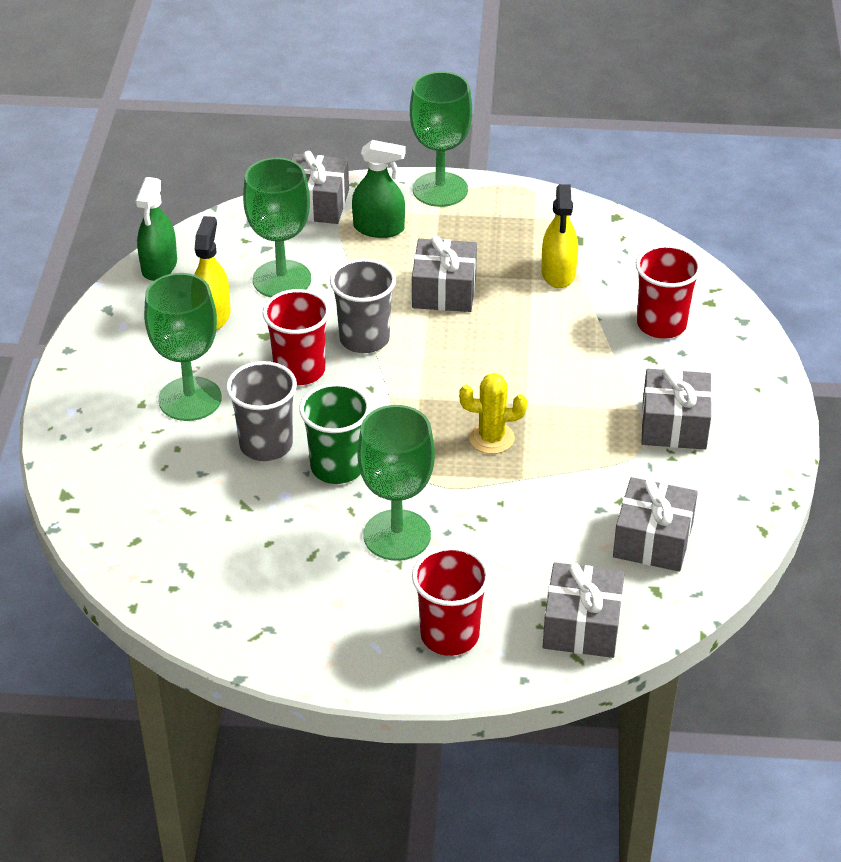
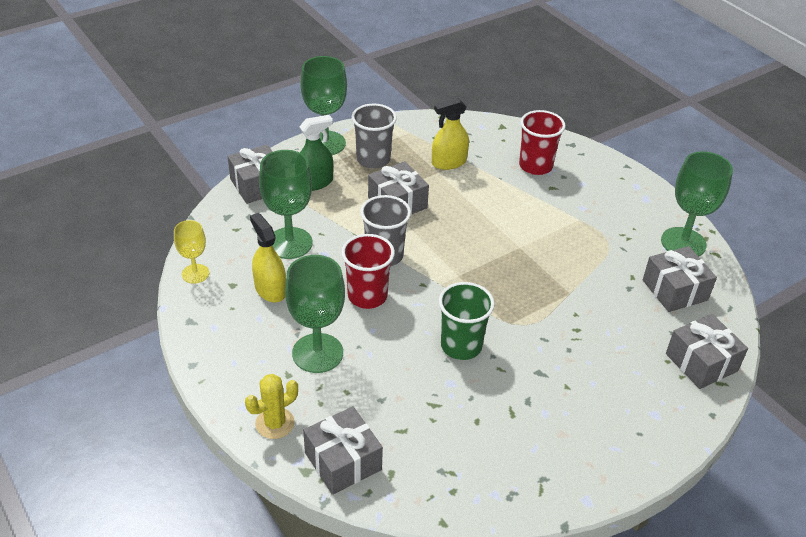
camera: 40 degrees left, 0 degrees up
(159, 266) = (195, 273): green spray bottle -> yellow goblet
(266, 445) = (401, 356): grey cup -> grey cup (373, 159)
(397, 535) = (544, 369): green goblet -> green goblet (683, 243)
(449, 635) = (645, 413): red cup -> none
(491, 438) = (526, 278): yellow cactus -> yellow cactus (275, 423)
(558, 273) = (449, 162): yellow spray bottle -> yellow spray bottle turned 105 degrees clockwise
(674, 425) = (607, 219): grey gift -> grey gift (343, 461)

